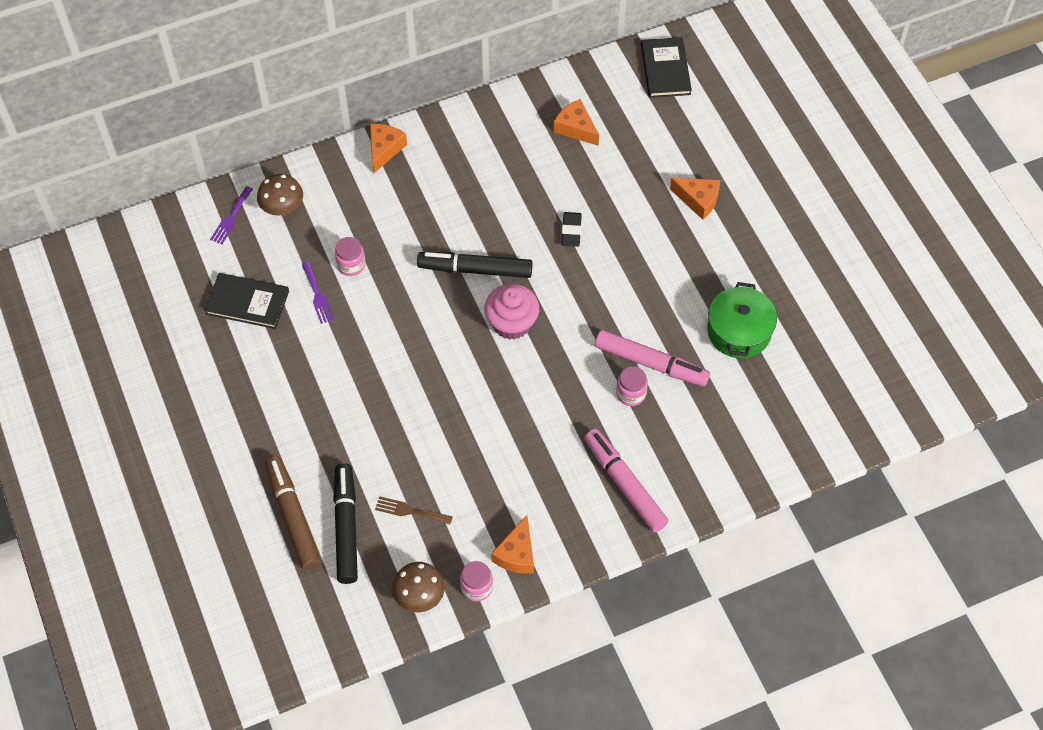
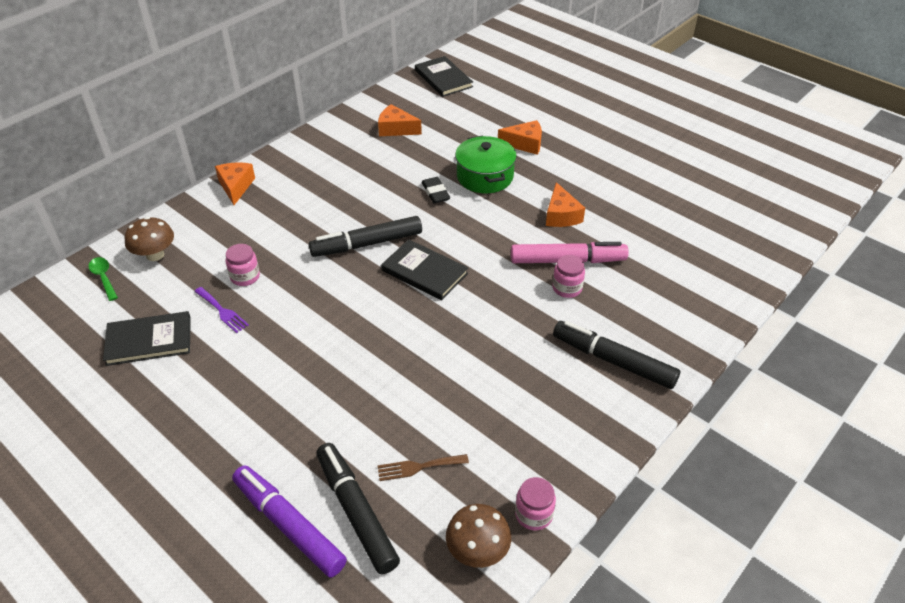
camera: 25 degrees left, 15 degrees down
(231, 217) = (103, 277): purple fork -> green spoon
(293, 516) = (289, 525): brown marker -> purple marker
(512, 323) = (424, 272): pink cupcake -> black book
(517, 554) = (554, 463): orange cheese -> orange cheese (561, 215)
(625, 484) = (613, 361): pink marker -> black marker
(739, 331) = (622, 215): green pot -> green pot (485, 176)

